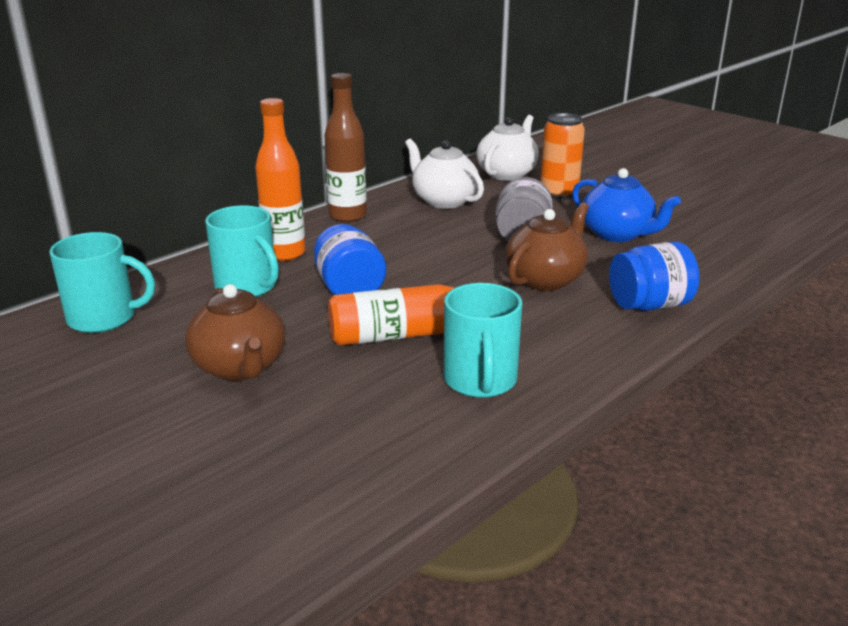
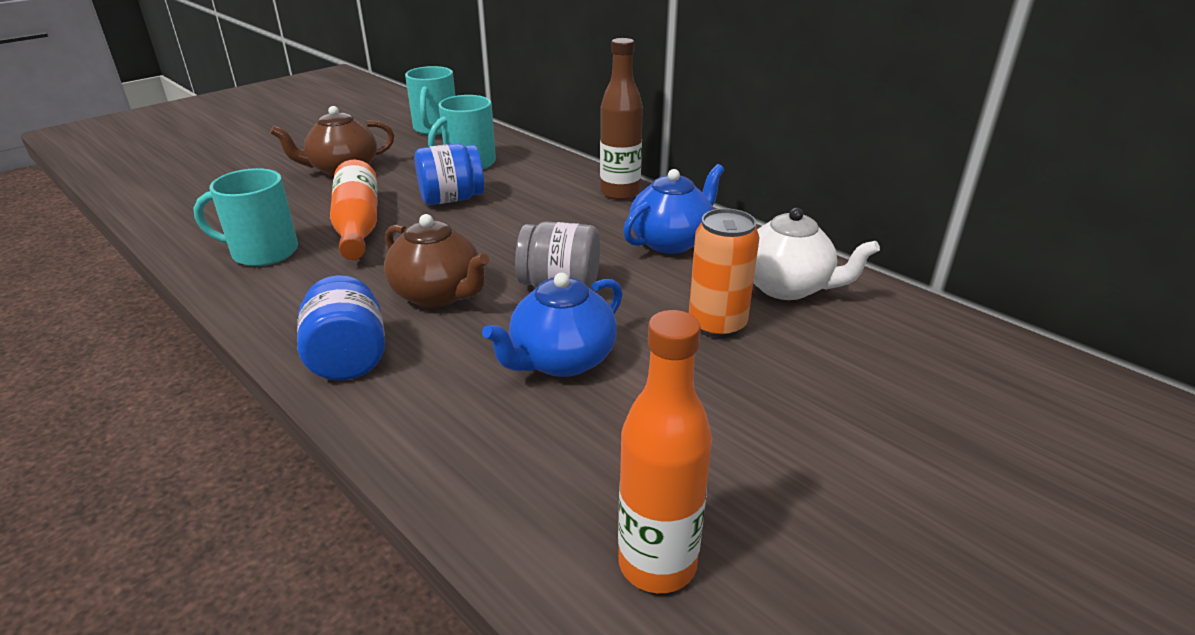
camera: 90 degrees right, 5 degrees up
(285, 253) = (531, 172): orange bottle -> orange bottle (657, 564)
(444, 201) = (671, 241): white teapot -> blue teapot

